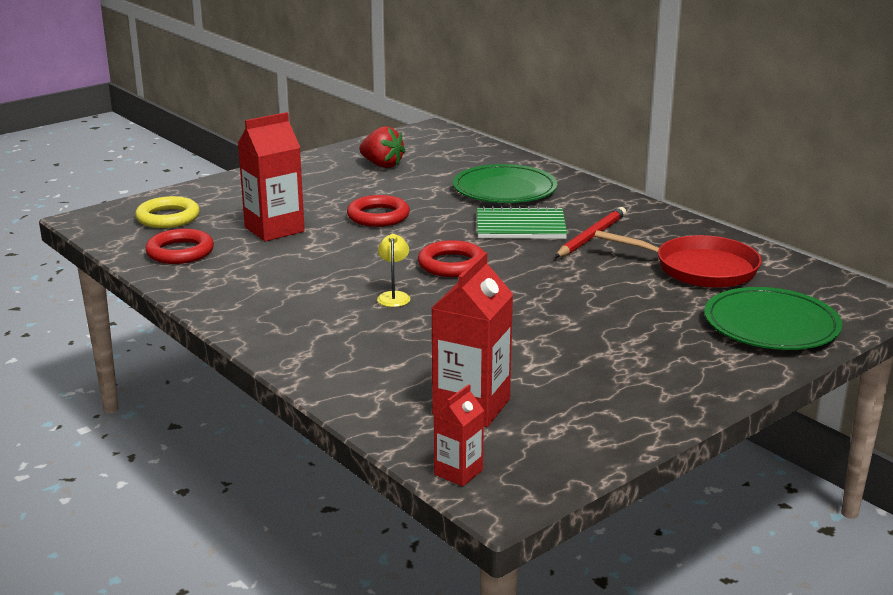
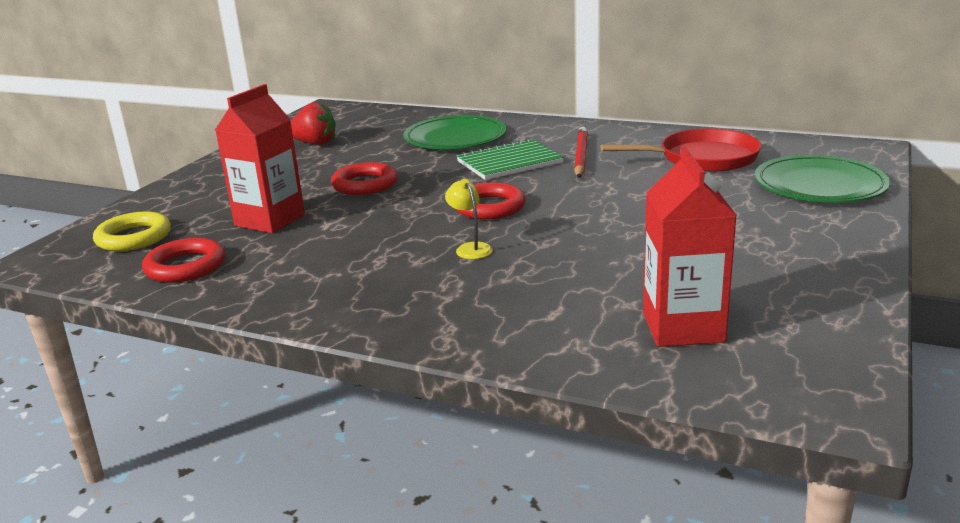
camera: 25 degrees left, 0 degrees up
(458, 472) = (762, 397): red carton -> none

